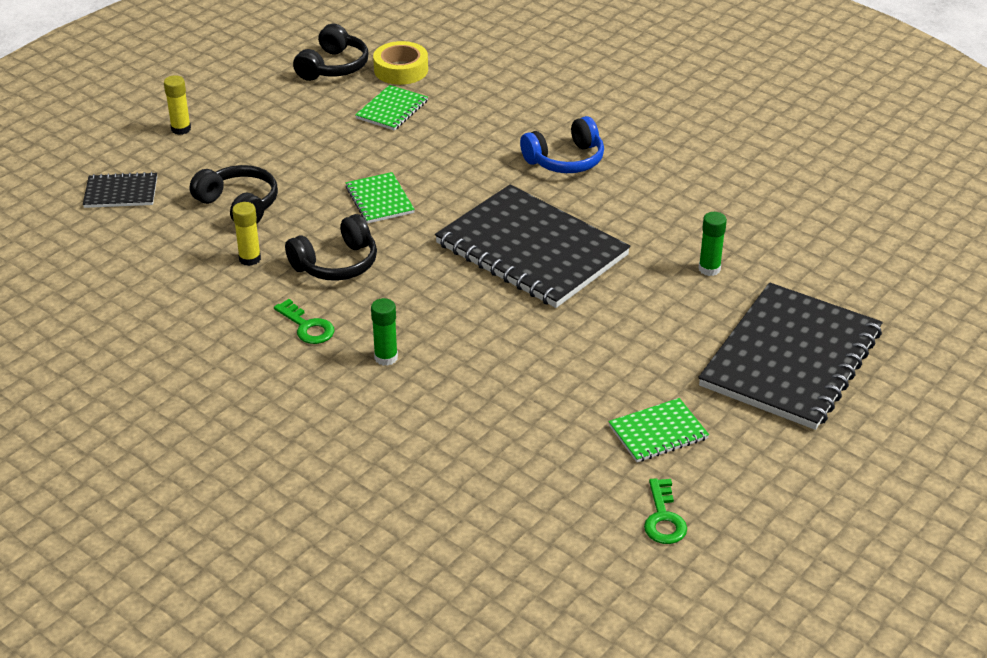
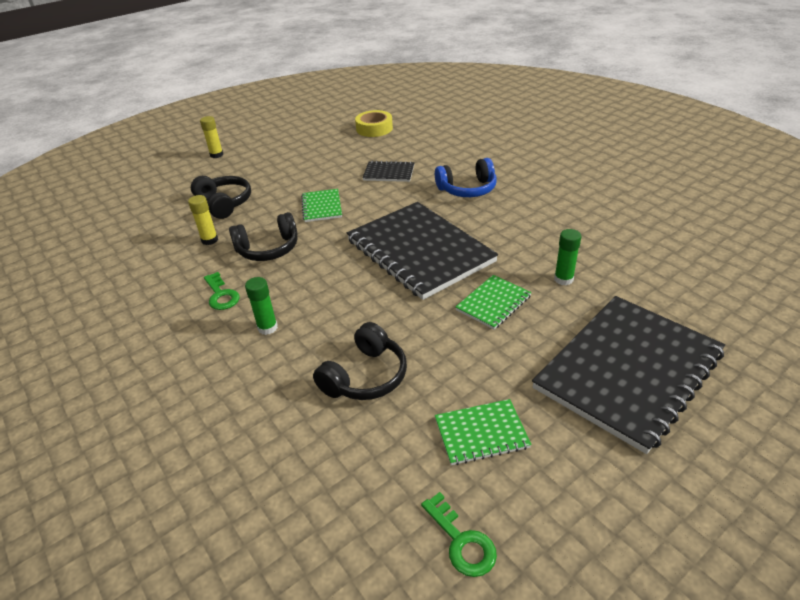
camera: 15 degrees right, 0 degrees up
(121, 192) = (154, 190): black notebook -> black notebook (389, 173)
(333, 67) = (332, 125): black headphones -> black headphones (365, 376)
(392, 110) = (357, 151): green notebook -> green notebook (493, 303)
(663, 518) = (461, 541): green key -> green key turned 45 degrees counterclockwise

